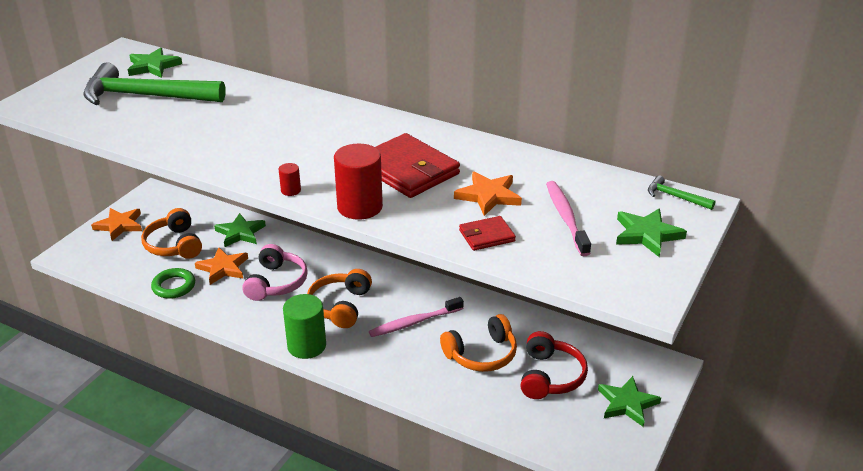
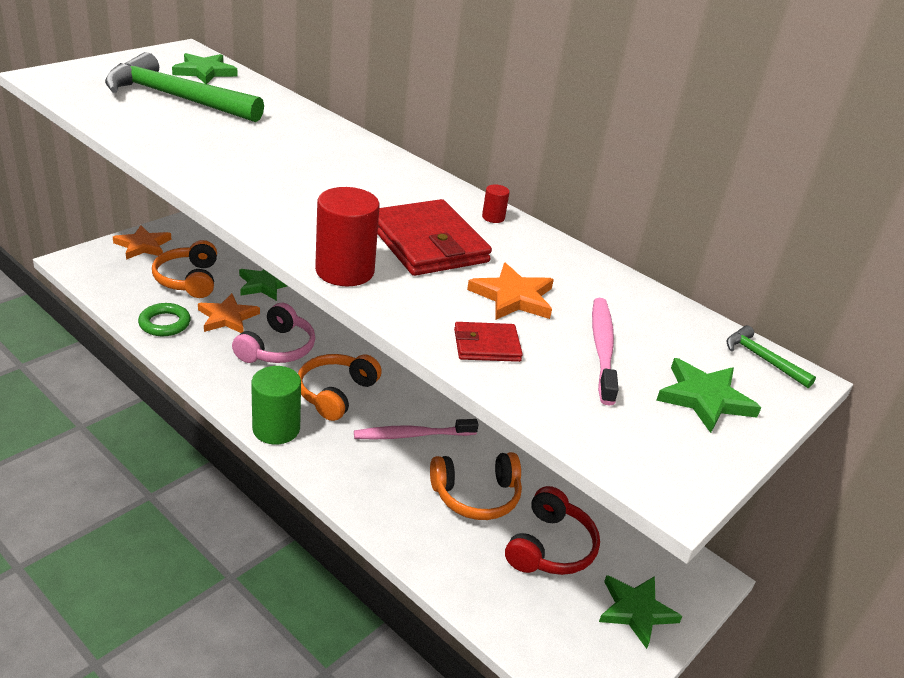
camera: 10 degrees right, 0 degrees up
(291, 190) = (273, 232): red cylinder -> red cylinder (493, 217)

